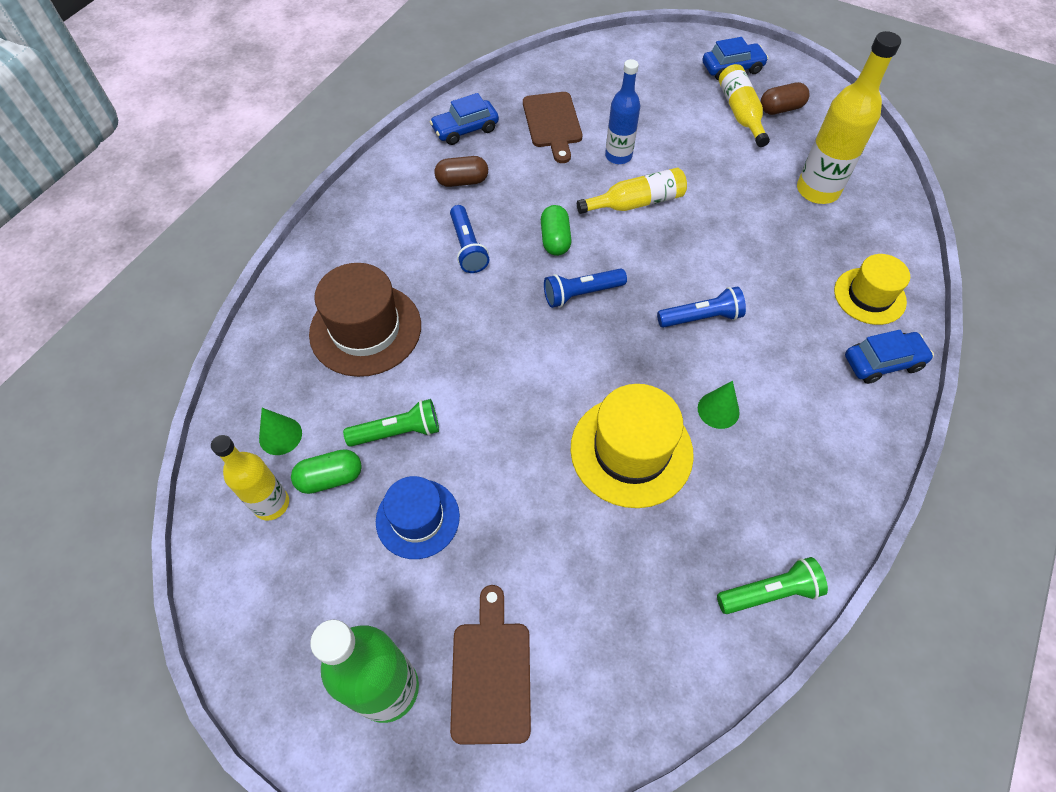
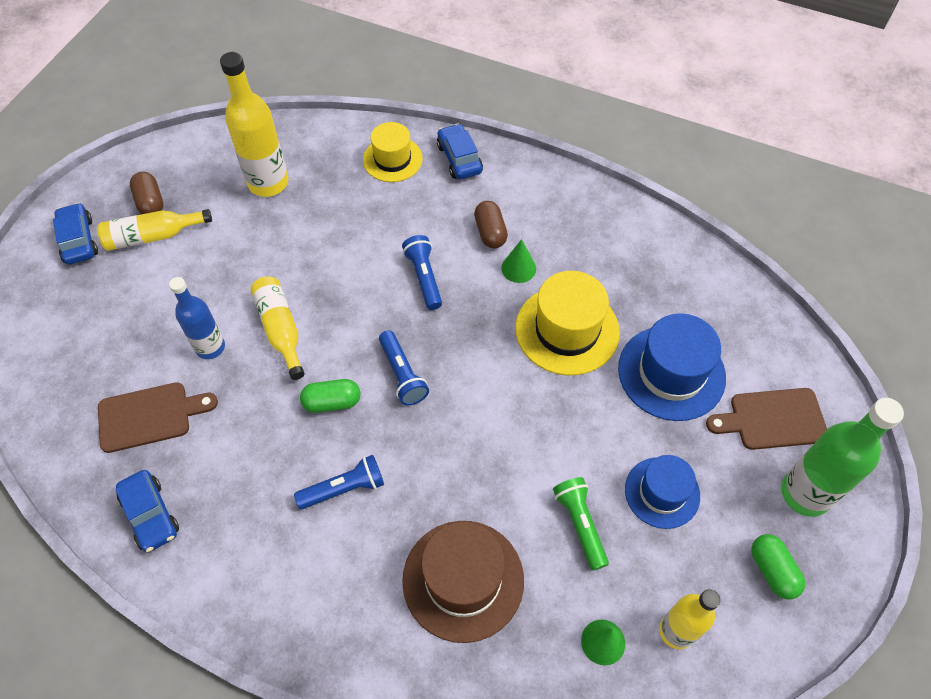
camera: 95 degrees left, 0 degrees up
(330, 478) = (639, 579): green capsule -> green capsule (772, 570)
(462, 181) = (242, 507): brown capsule -> brown capsule (490, 232)
(567, 559) = (671, 373): none -> blue hat
(770, 592) = (665, 243): green flashlight -> none

